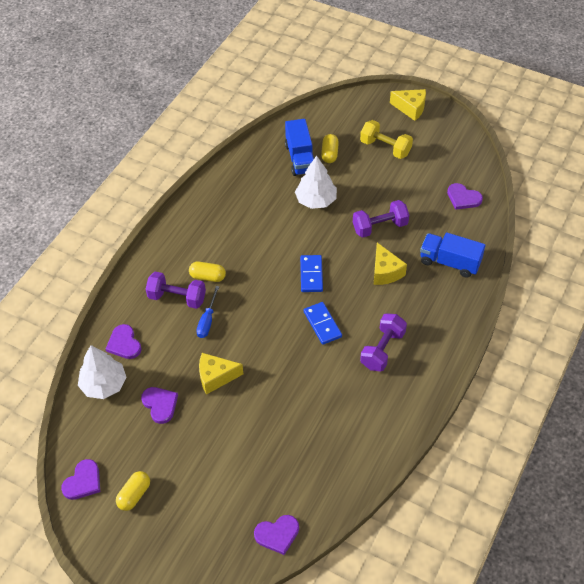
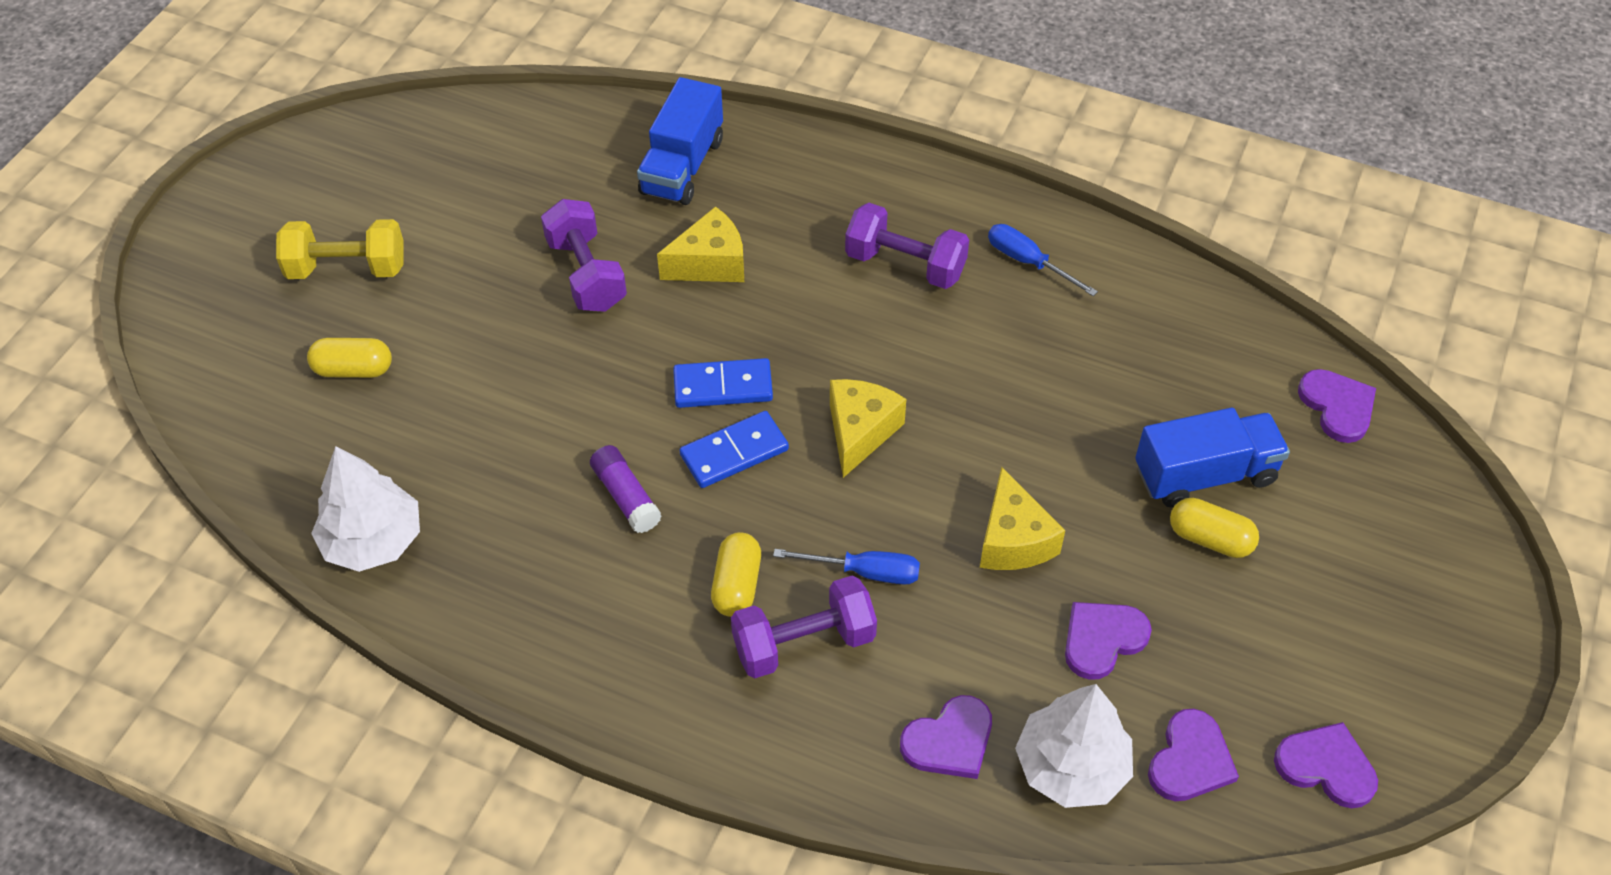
camera: 95 degrees left, 0 degrees up
(134, 495) = (1328, 658): yellow capsule -> yellow capsule (1210, 539)
(177, 298) = (804, 643): purple dumbbell -> purple dumbbell turned 60 degrees clockwise
(256, 241) = (626, 497): none -> purple glue stick
(300, 158) = (361, 426): blue truck -> blue truck (1204, 475)
(316, 200) = (502, 389): white tree -> white tree (373, 540)
(322, 324) = (854, 361): blue domino -> blue domino (734, 452)
(383, 404) = (1028, 262): none -> blue screwdriver
(385, 148) = (347, 268): yellow dumbbell -> yellow dumbbell turned 60 degrees clockwise
(411, 108) = (224, 225): yellow cheese -> yellow cheese (860, 432)
(463, 198) = (510, 144): purple heart -> purple heart (1190, 760)

